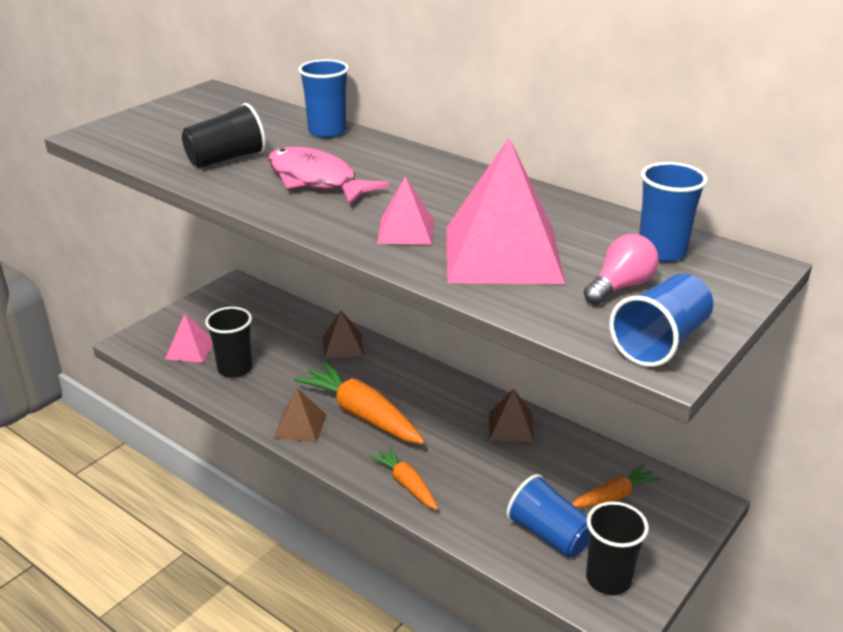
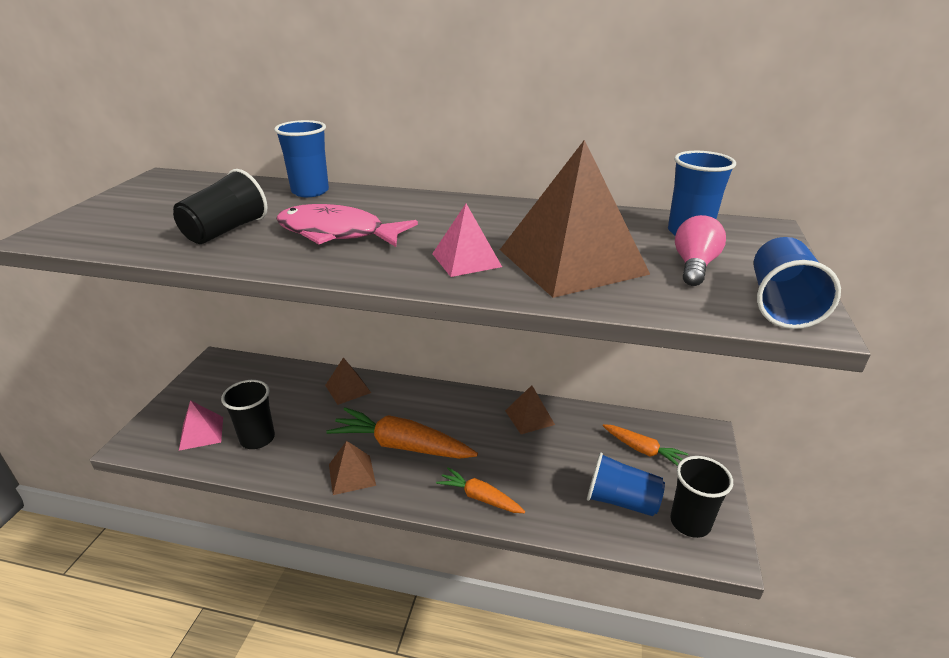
camera: 25 degrees left, 0 degrees up
(503, 254) = (572, 261): pink pyramid -> brown pyramid
(613, 496) = (642, 450): orange carrot -> orange carrot turned 90 degrees clockwise

